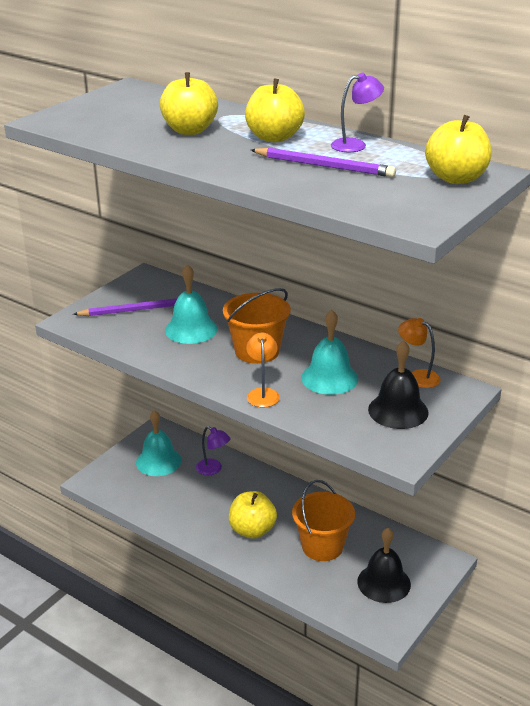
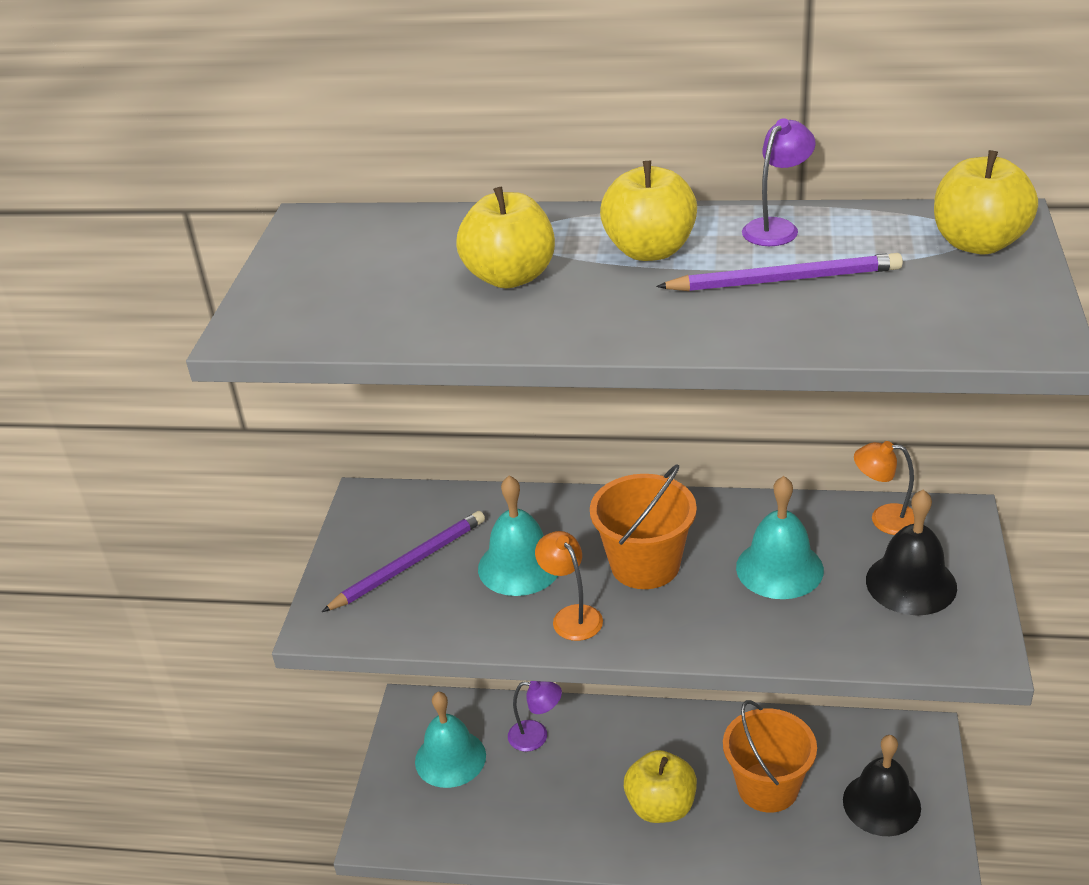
camera: 25 degrees left, 5 degrees up
(262, 393) = (717, 632): orange lamp -> orange lamp (572, 616)

